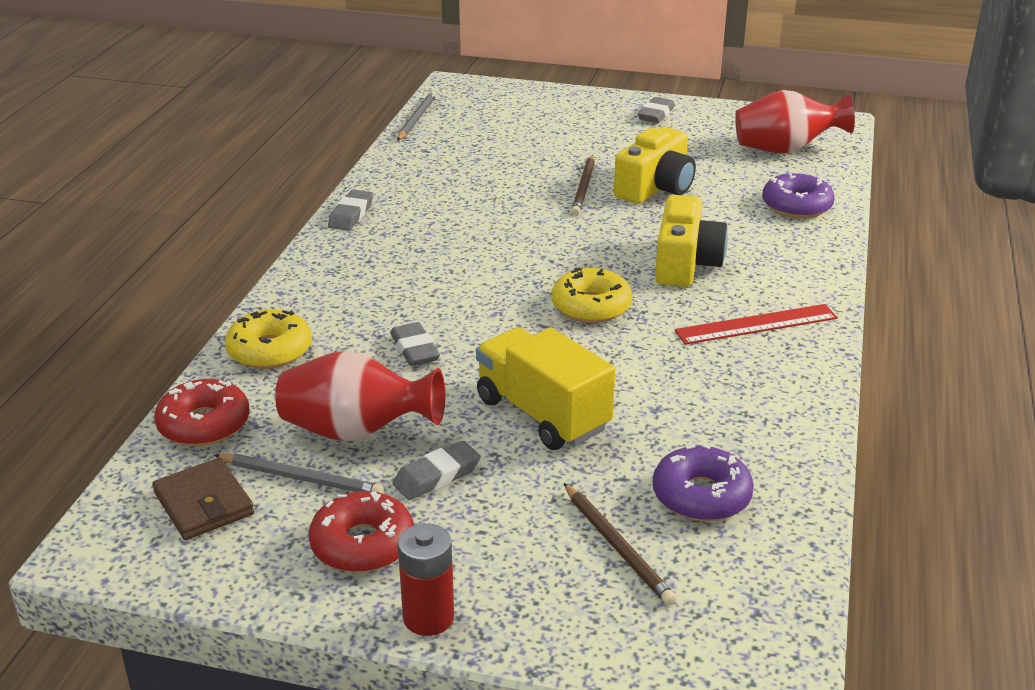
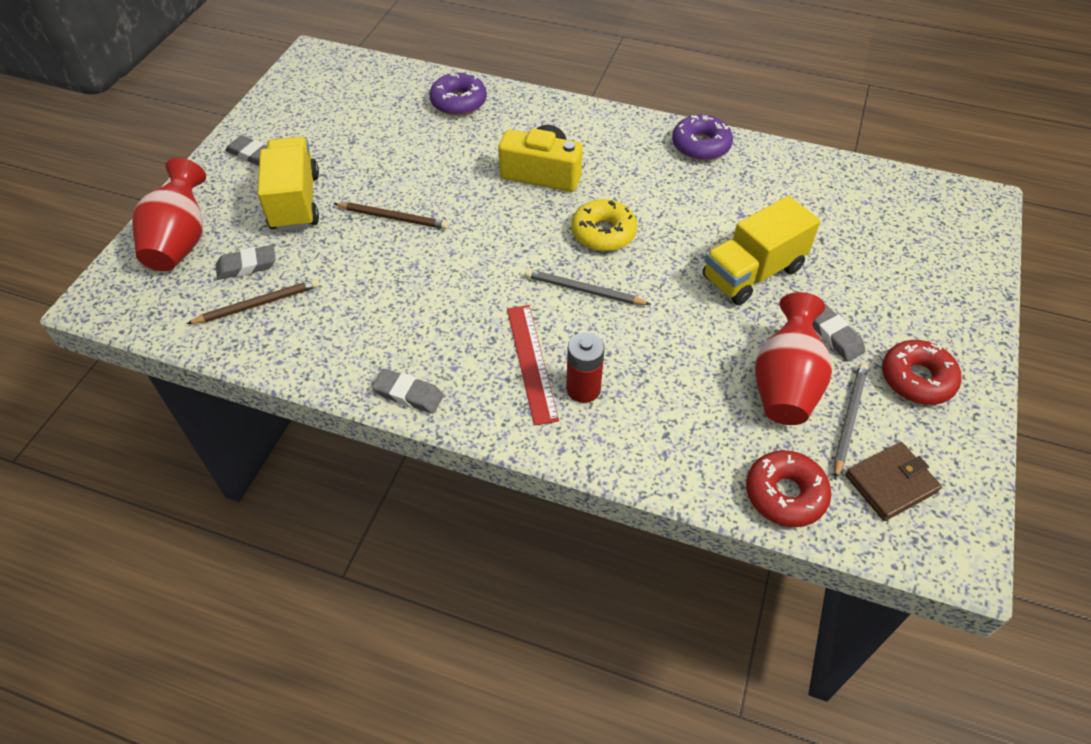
camera: 85 degrees left, 20 degrees up
(269, 350) = (667, 452): yellow donut -> none
(414, 349) = (666, 346): grey eraser -> grey eraser (247, 266)
(416, 119) = (182, 336): grey pencil -> grey pencil (584, 290)
(428, 617) = (979, 344): red battery -> red battery (583, 389)
(593, 141) = (295, 202): none -> yellow truck
(617, 546) = (891, 249): brown pencil -> brown pencil (258, 304)
(656, 188) = (407, 173): yellow camera -> none
(701, 496) = (834, 205): purple donut -> purple donut (701, 145)
(756, 324) = (634, 151): red ruler -> red ruler (532, 362)
(785, 150) = (356, 90): red vase -> red vase (181, 241)

